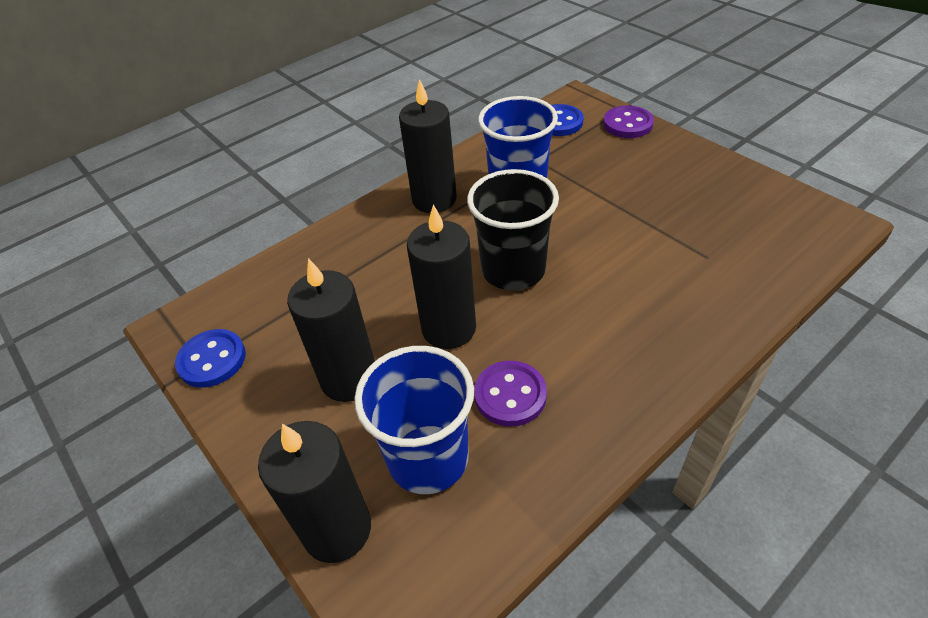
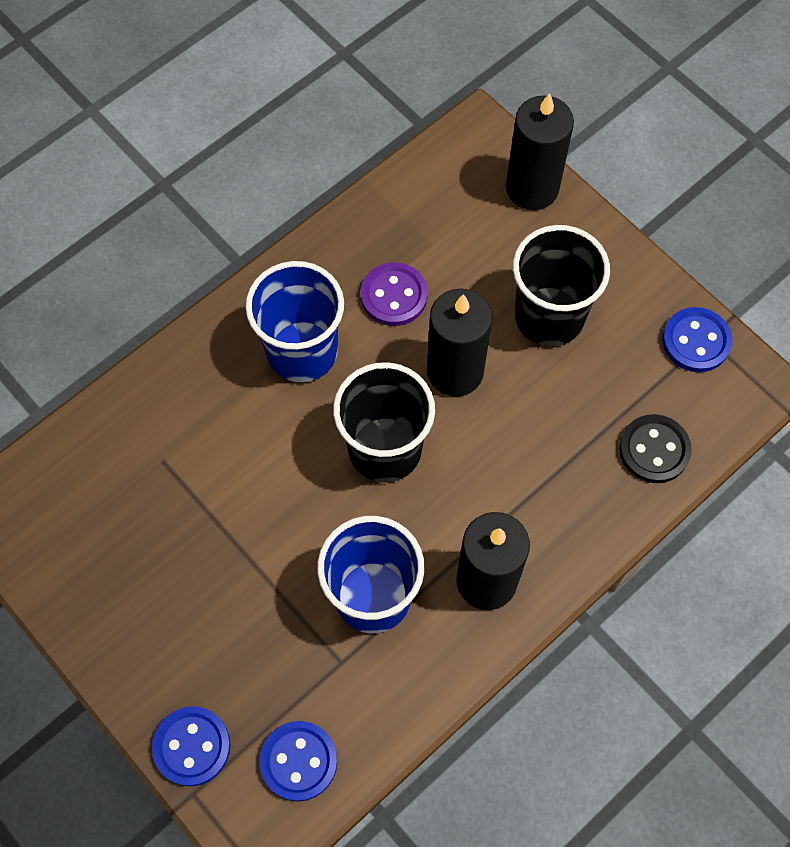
camera: 175 degrees right, 20 degrees up
(284, 277) = (654, 450): none -> black button
(349, 379) = (549, 316): black candle -> black cup
(428, 458) = (465, 240): blue cup -> blue cup (302, 351)
(627, 124) = (192, 746): purple button -> blue button

